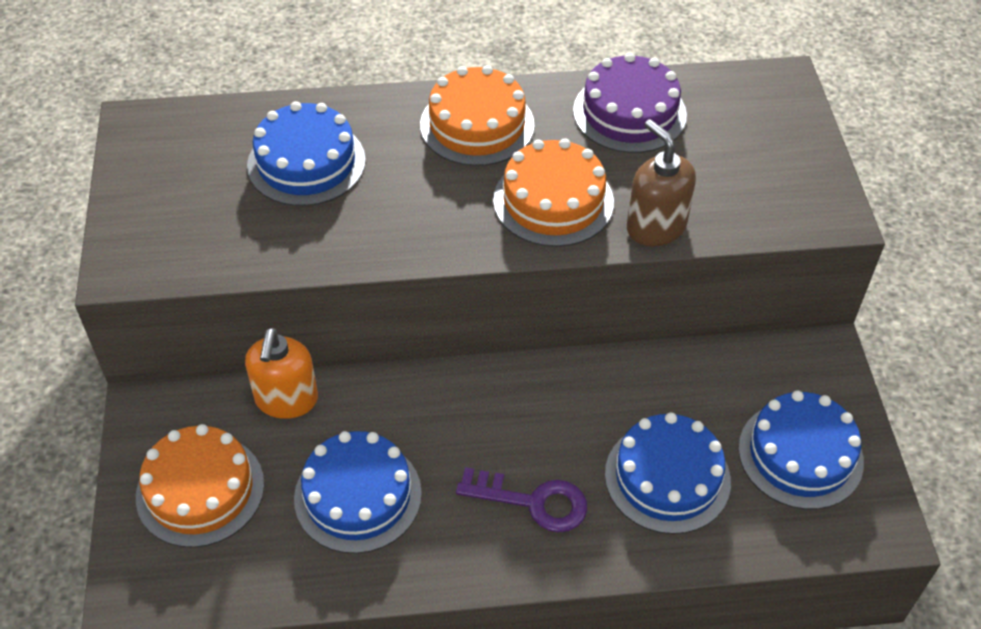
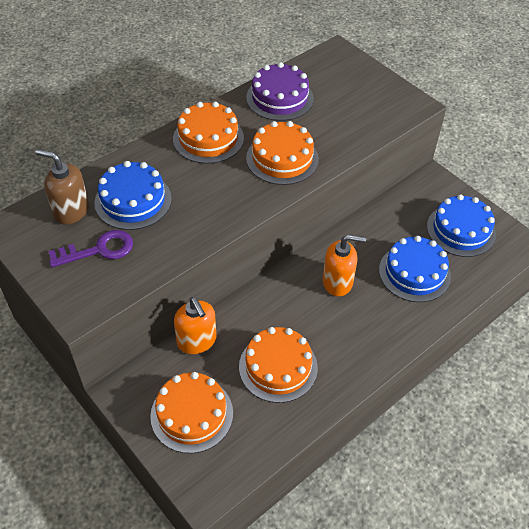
camera: 35 degrees left, 0 degrees up
(358, 495) = (278, 367): blue cake -> orange cake
(533, 502) = (365, 319): purple key -> purple key (99, 250)
(541, 427) = (338, 282): none -> orange soap dispenser
(655, 227) = (342, 147): brown soap dispenser -> brown soap dispenser (71, 210)

